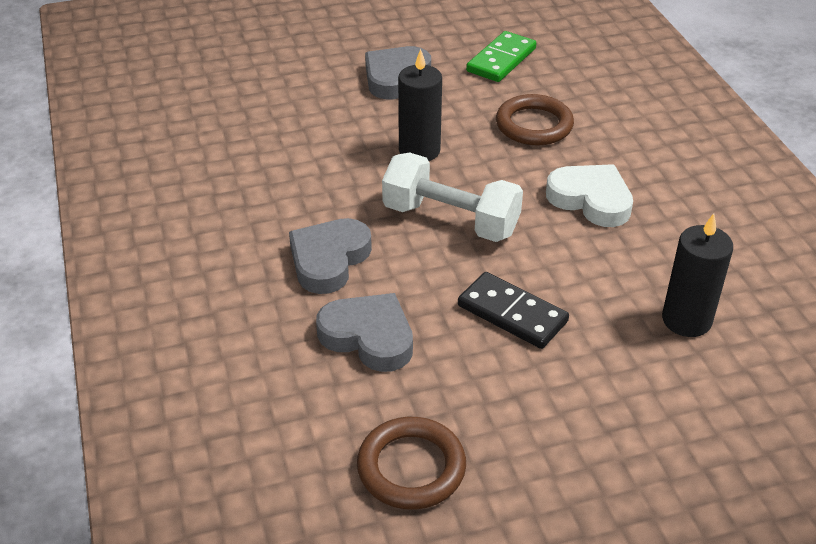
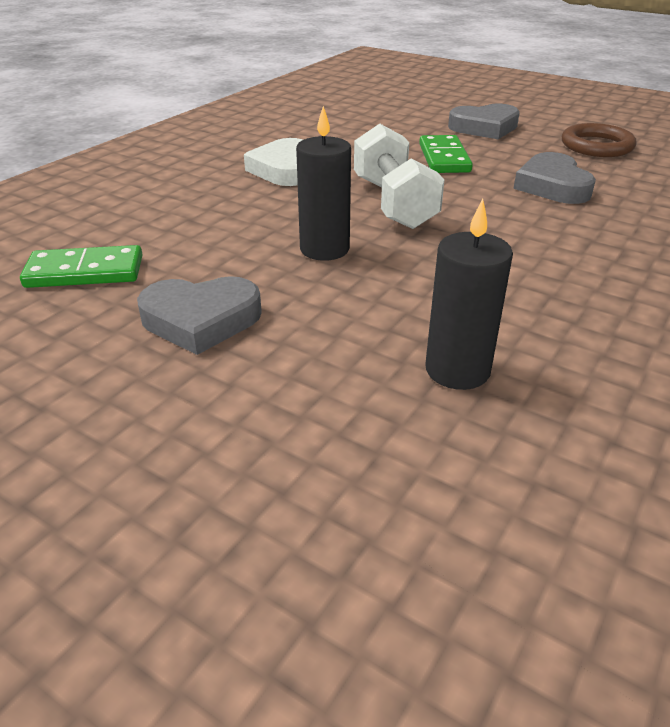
camera: 130 degrees left, 5 degrees down
(329, 260) = (524, 226): grey heart -> grey heart (484, 127)
(512, 313) = (444, 158): black domino -> green domino
(534, 125) = (205, 216): brown ring -> none
(686, 320) = (359, 123): black candle -> black candle (457, 370)

